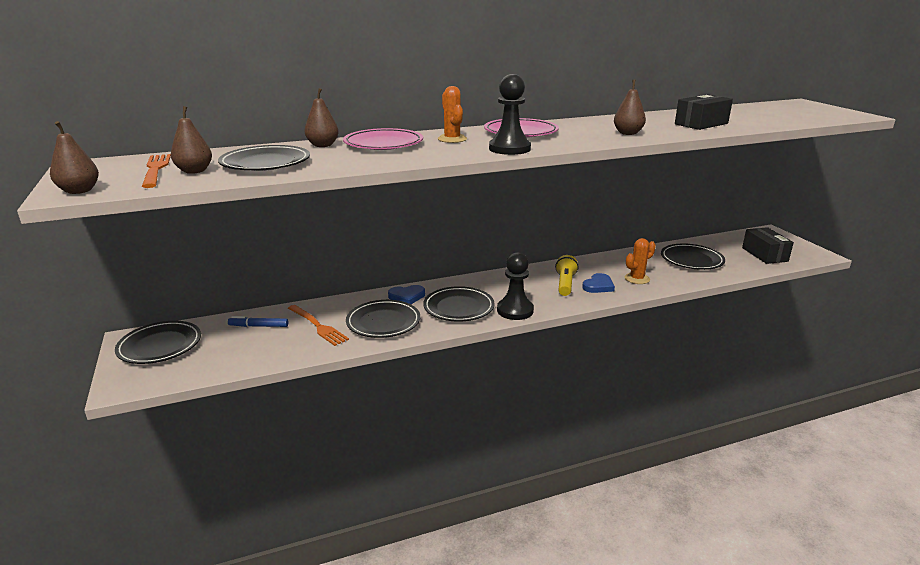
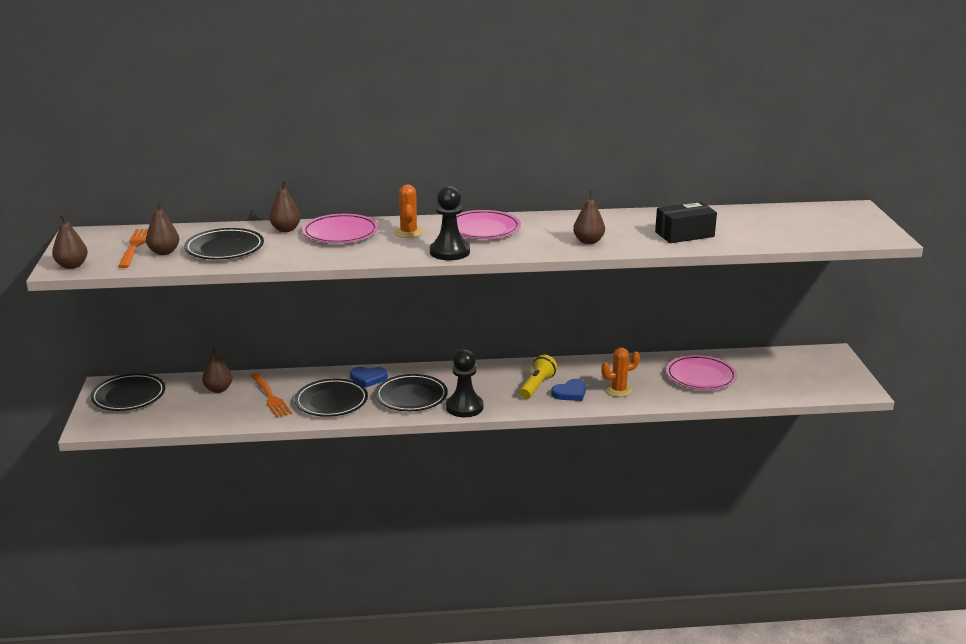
camera: 15 degrees right, 0 degrees up
(259, 326) = (218, 389): blue marker -> brown pear
(691, 260) = (700, 377): black plate -> pink plate
(764, 254) = (794, 381): black box -> none

